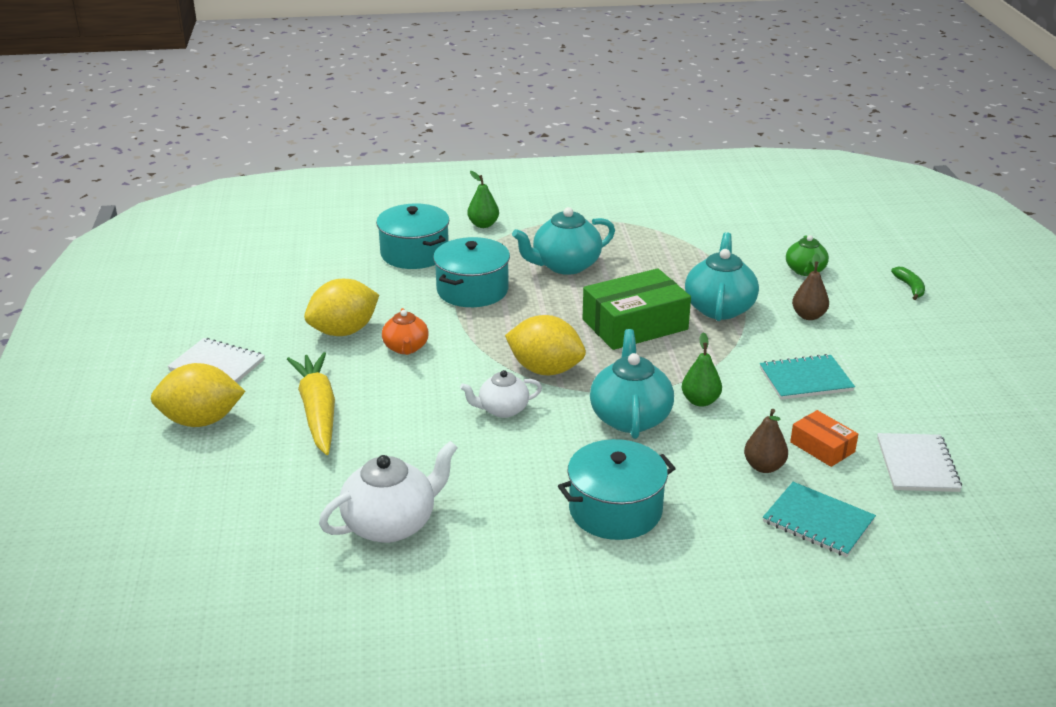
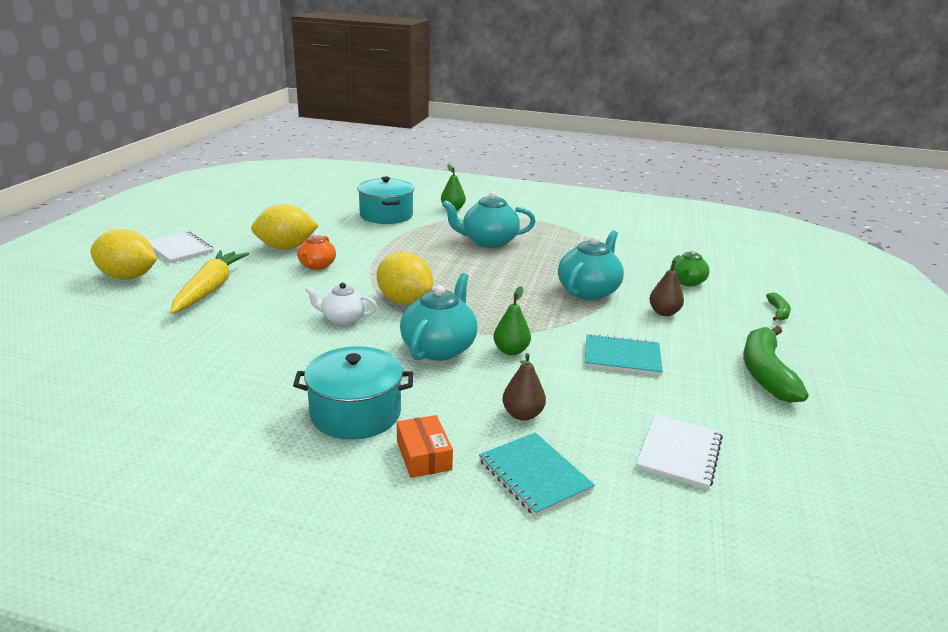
camera: 20 degrees right, 5 degrees down
(391, 524) = (169, 374): white teapot -> none
(472, 290) = (403, 242): turquoise pot -> none
(635, 325) = (506, 288): green box -> none
(822, 447) = (593, 413): orange box -> orange box (424, 455)
(938, 362) = (765, 372): none -> green banana

